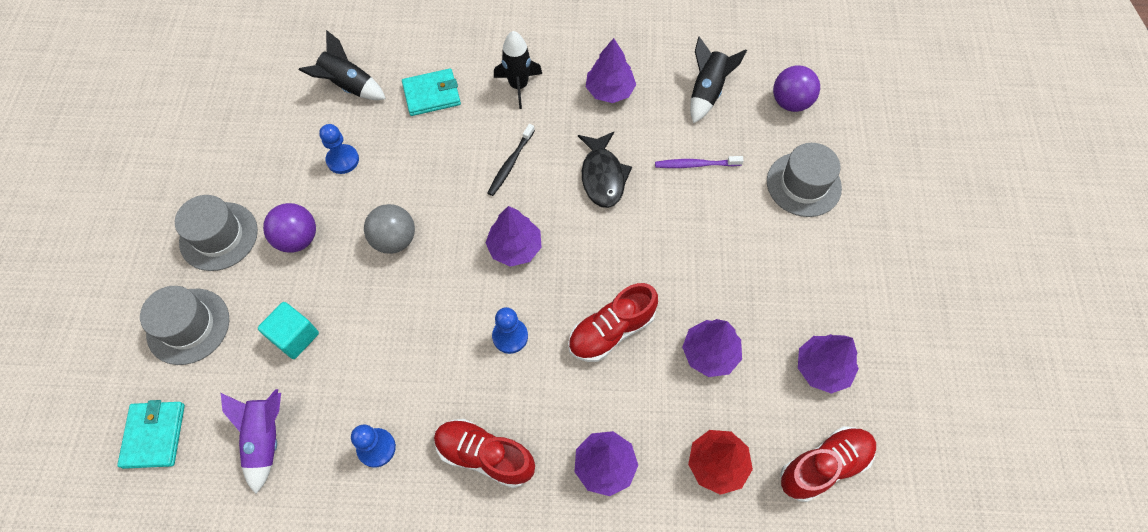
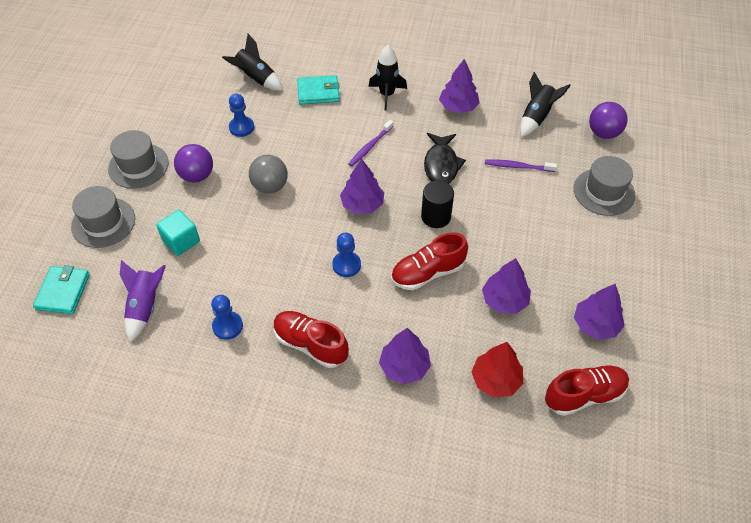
camera: 10 degrees right, 10 degrees down
(510, 164) = (370, 147): black toothbrush -> purple toothbrush
(608, 250) = (436, 216): none -> black cylinder

